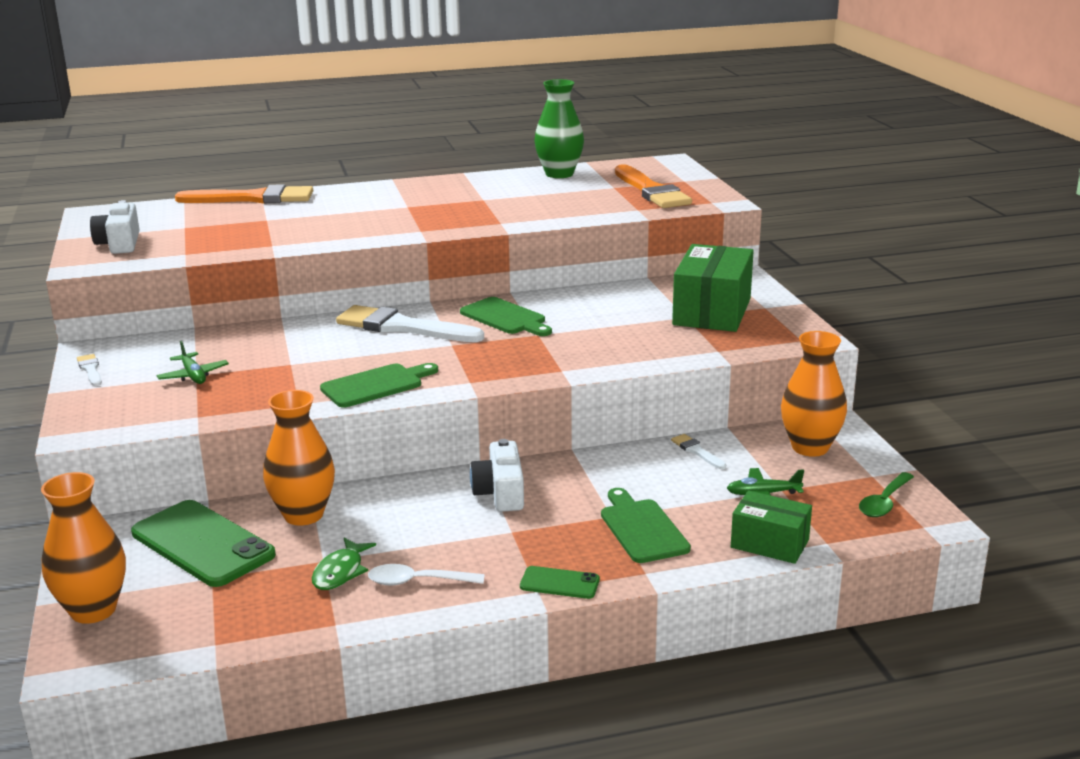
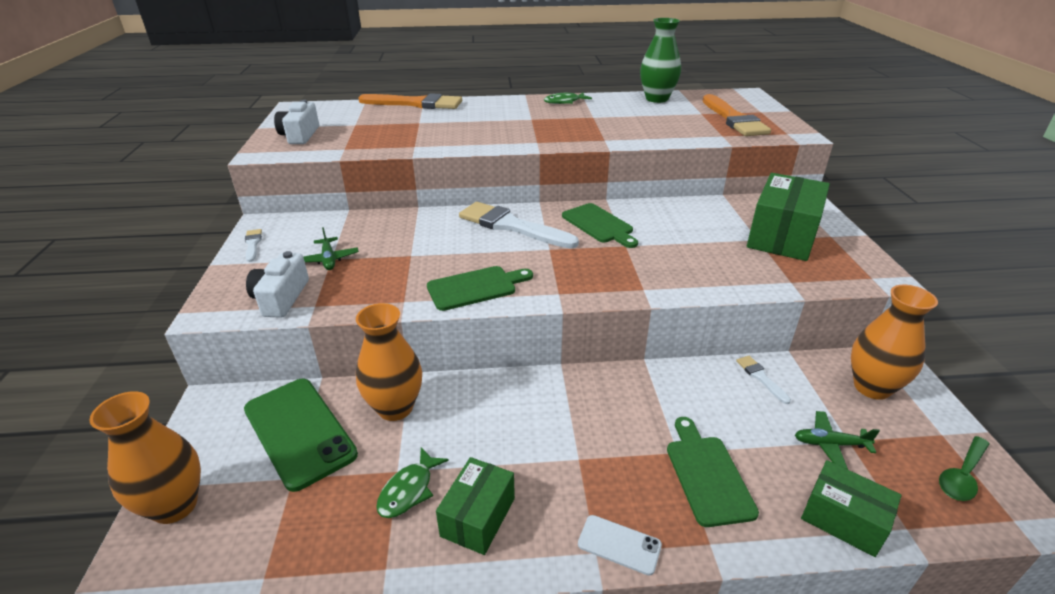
camera: 10 degrees right, 10 degrees up
(417, 581) = (478, 517): white spoon -> green box
(444, 185) = (564, 102): none -> green fish
(500, 493) = (574, 405): white camera -> white camera (281, 298)
(559, 583) = (619, 544): green phone -> white phone

